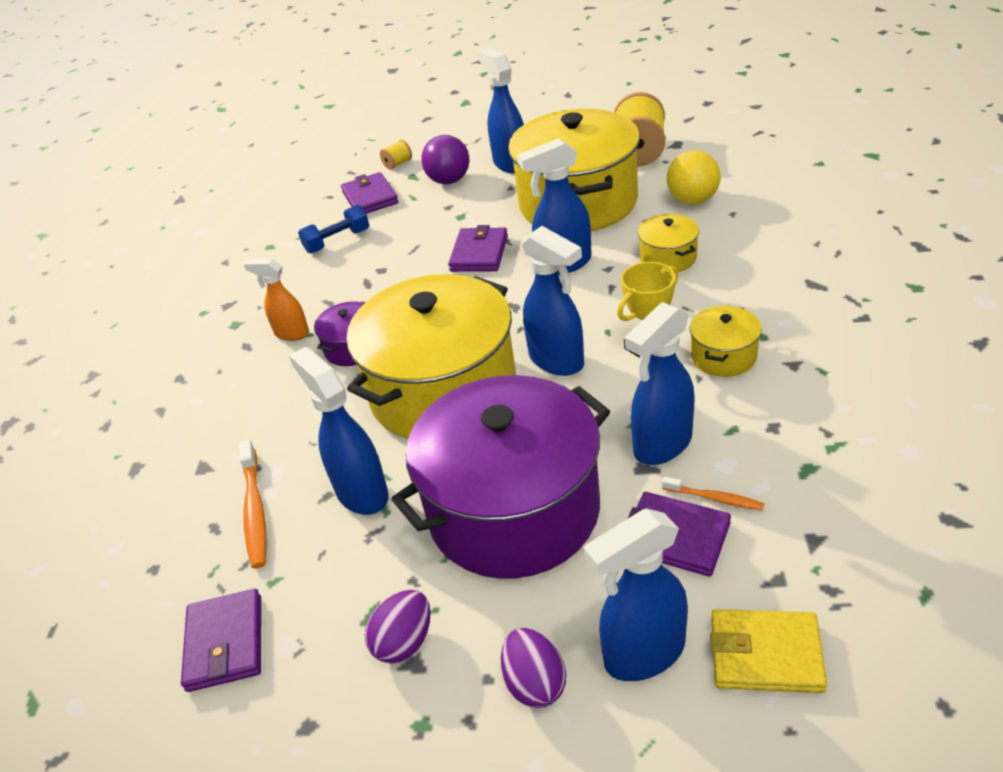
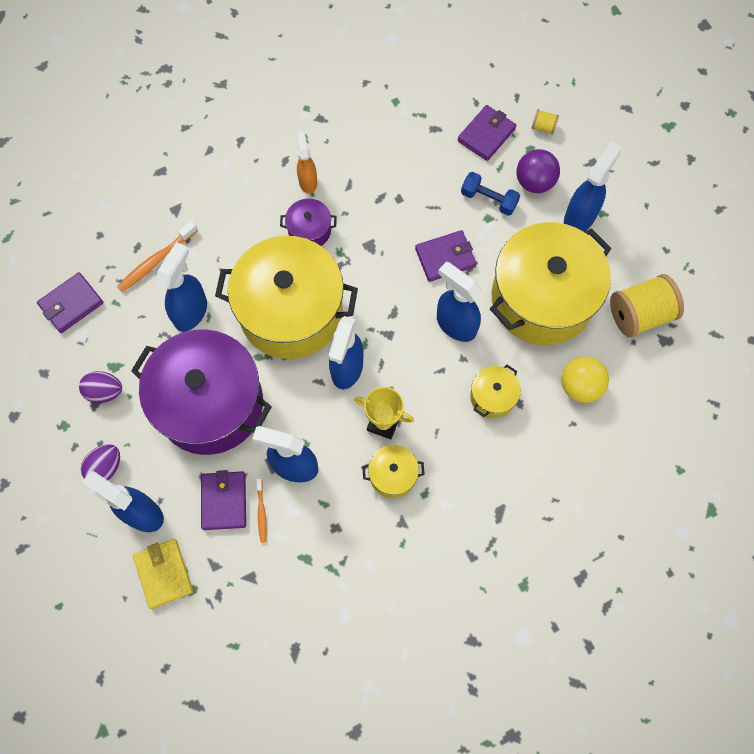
camera: 55 degrees right, 30 degrees up
(337, 241) = (420, 146): blue dumbbell -> blue dumbbell (488, 199)

